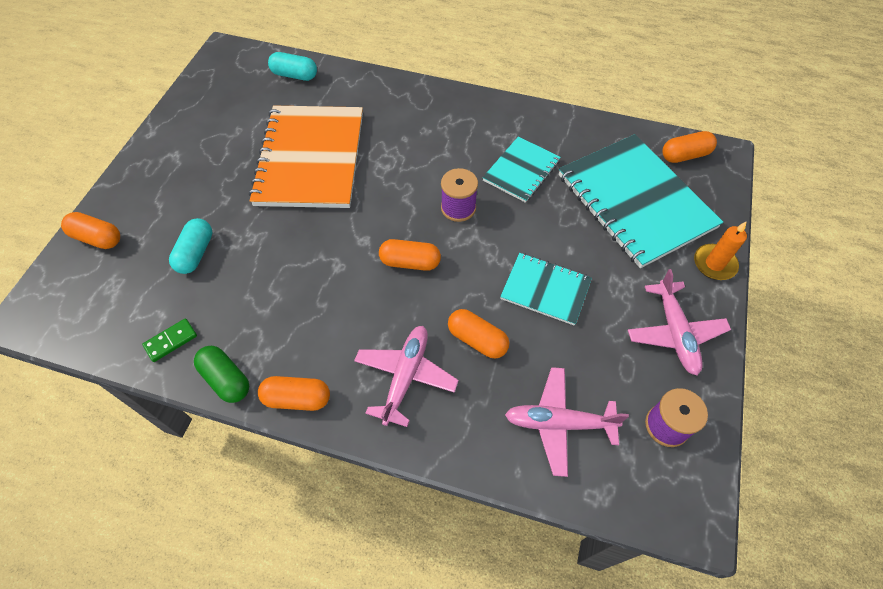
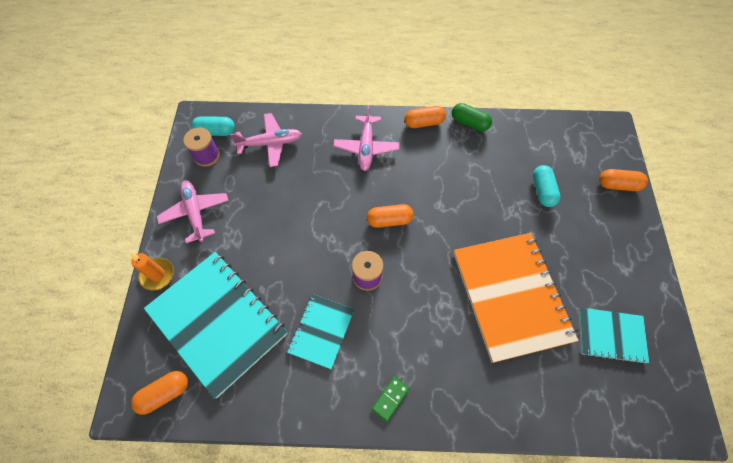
camera: 165 degrees right, 5 degrees up
(171, 341) = (515, 134): green domino -> green domino (390, 398)
(294, 75) = (589, 403): turquoise capsule -> turquoise capsule (216, 132)
(477, 340) = (328, 178): orange capsule -> none
(545, 290) = (287, 222): turquoise notebook -> turquoise notebook (611, 335)

